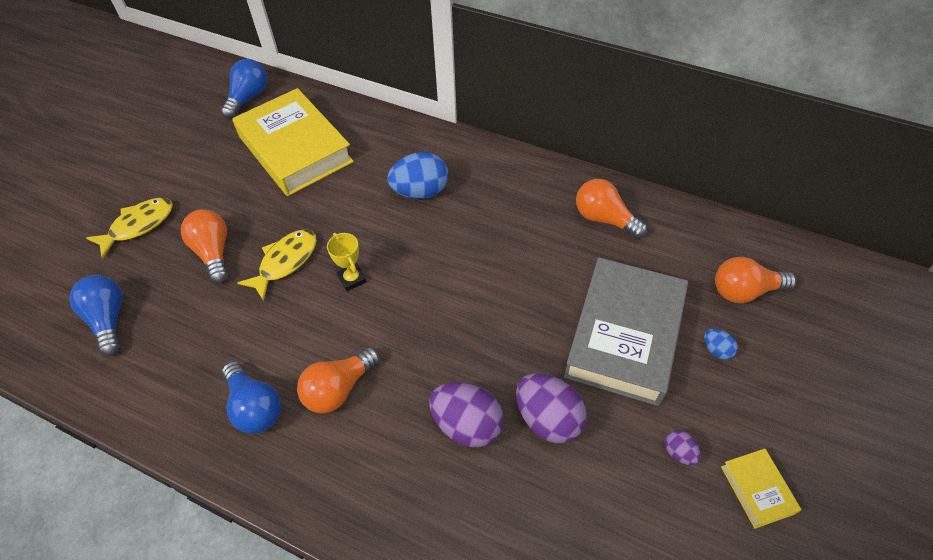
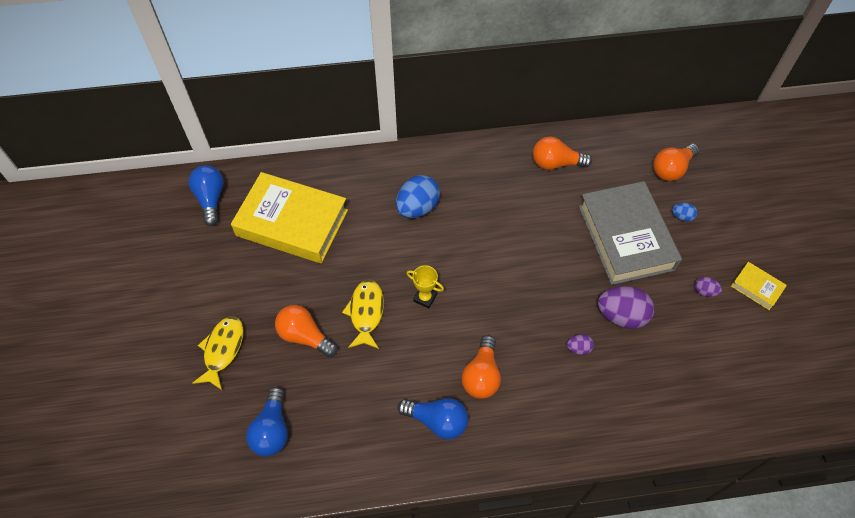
camera: 35 degrees left, 5 degrees up
(109, 320) = (272, 430): blue light bulb -> blue light bulb turned 120 degrees counterclockwise
(467, 425) = (578, 348): purple egg -> purple egg, size x0.48

